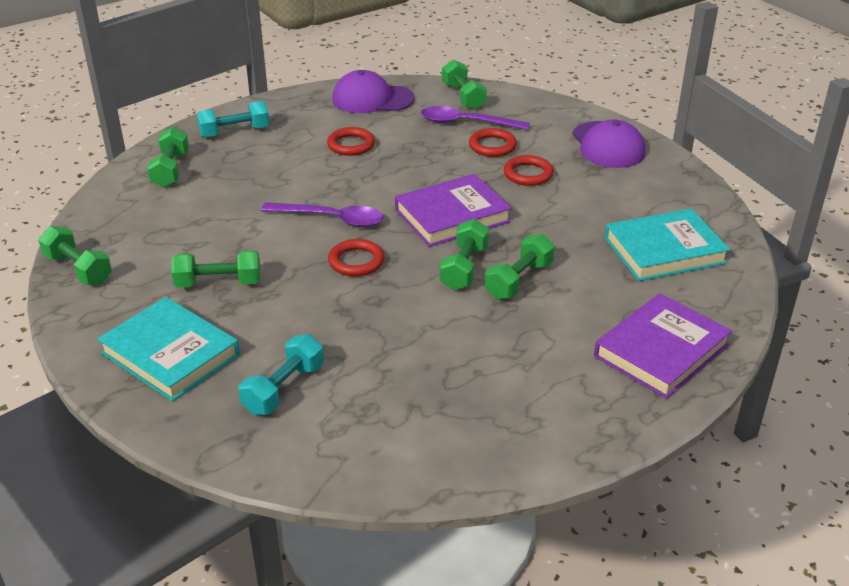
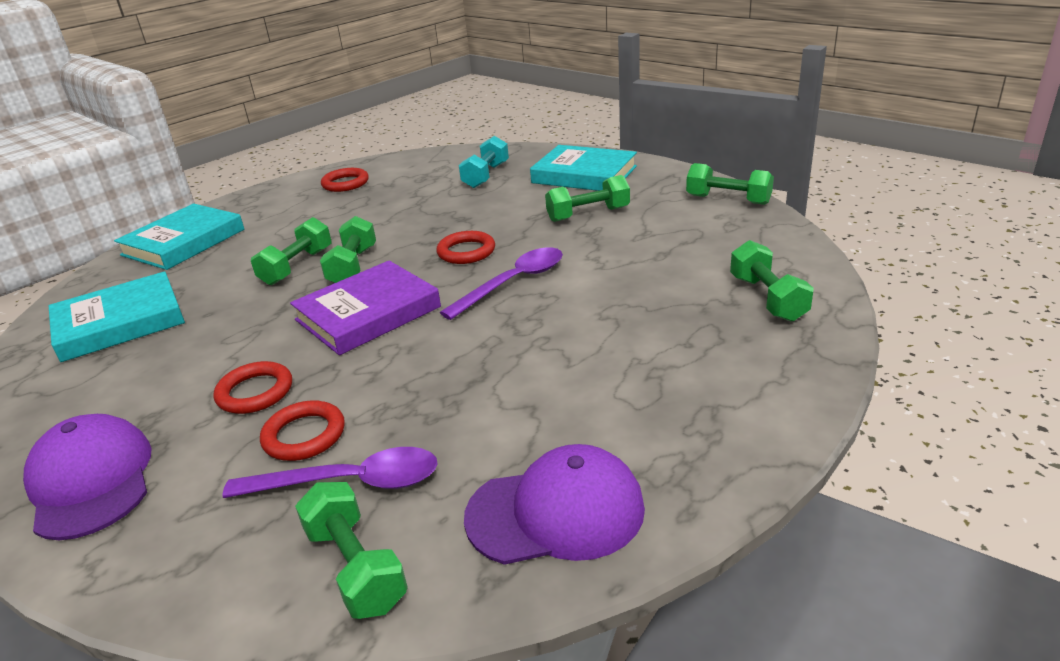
camera: 170 degrees right, 5 degrees down
(234, 132) = (749, 374): turquoise dumbbell -> none
(331, 219) = (513, 283): purple spoon -> purple spoon turned 135 degrees clockwise
(351, 145) = (542, 389): red ring -> red ring (345, 183)
(661, 351) = (183, 242): purple book -> turquoise book

